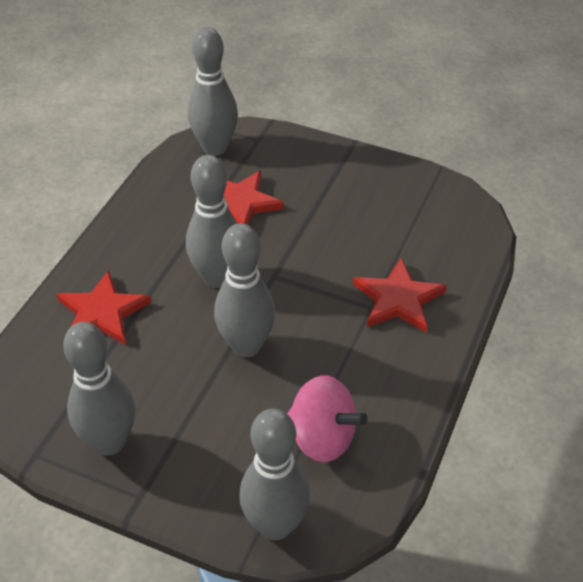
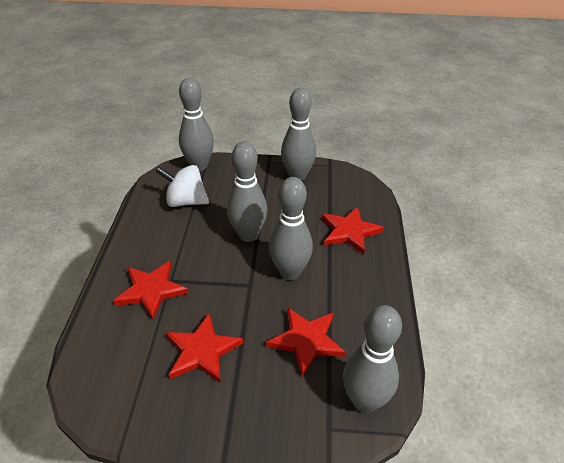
camera: 160 degrees right, 5 degrees down
(322, 438) = (186, 201): pink spinning top -> white spinning top
(351, 221) = (202, 350): none -> red star

